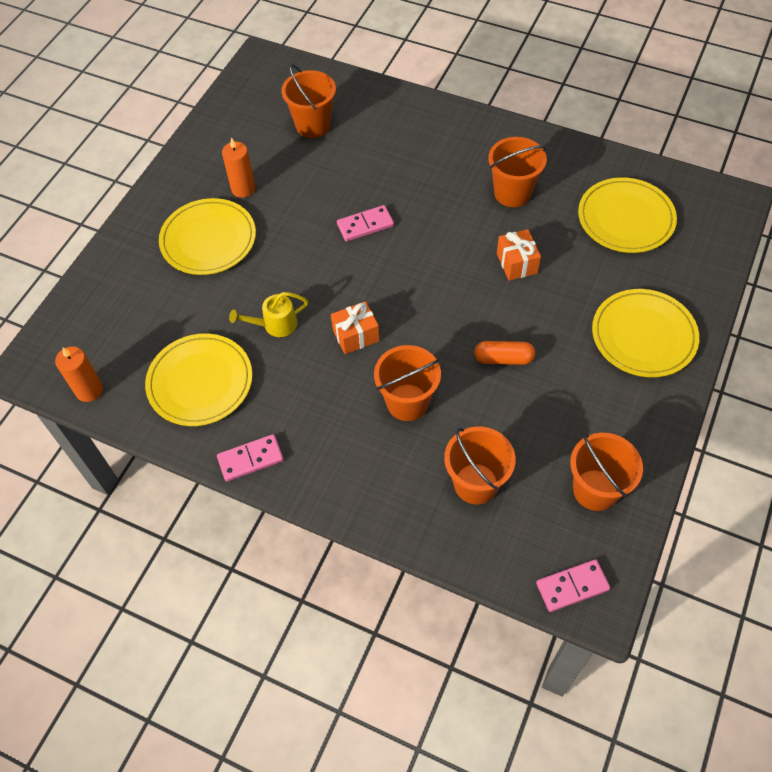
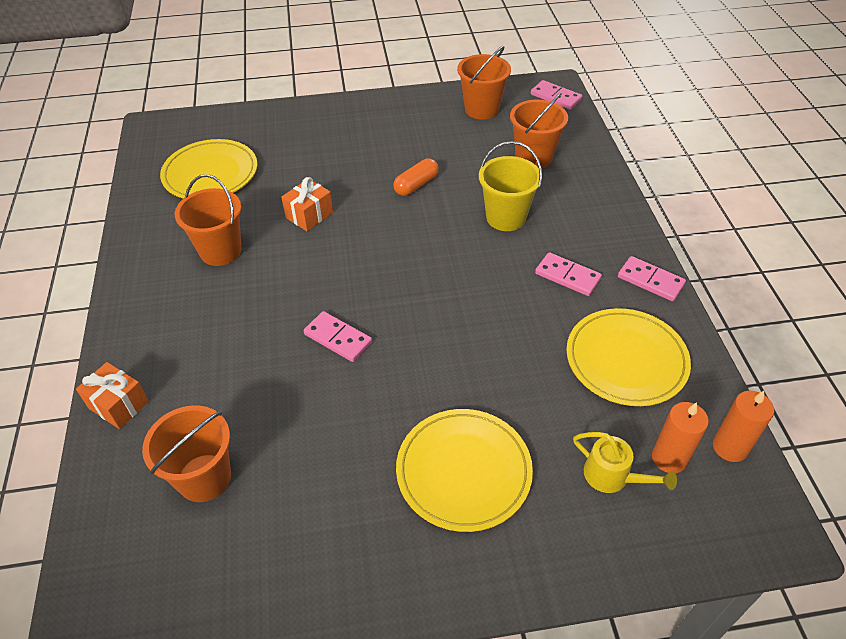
camera: 125 degrees left, 10 degrees down
(243, 189) = (361, 487): orange candle -> orange candle (669, 458)
(275, 325) = (515, 341): yellow watering can -> yellow watering can (613, 477)
(305, 401) = (567, 276): none -> pink domino
(356, 335) = (473, 278): orange gift -> orange gift (118, 405)
(407, 402) = (506, 217): orange bucket -> yellow bucket
(503, 359) = (416, 185): orange capsule -> orange capsule turned 75 degrees clockwise
(643, 336) = (333, 128): yellow plate -> none

